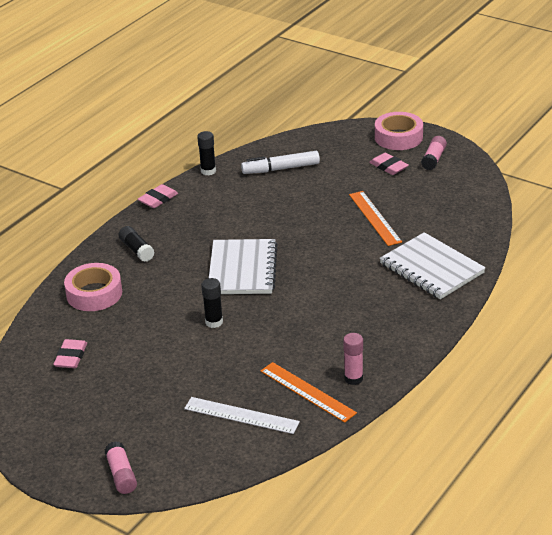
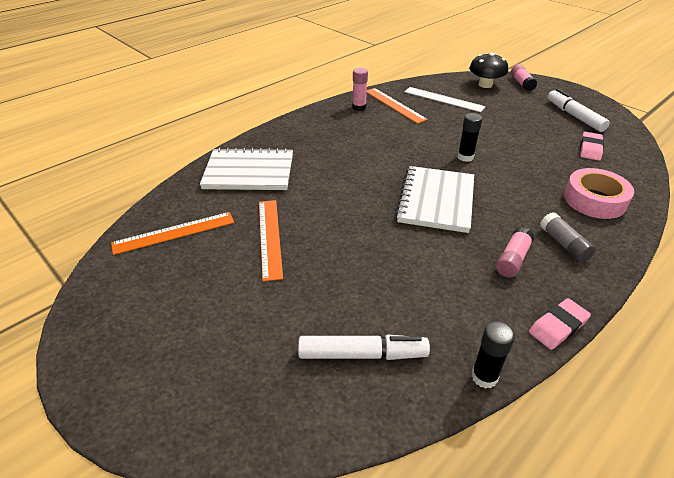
camera: 170 degrees left, 5 degrees up
(67, 411) = (574, 116): none -> white marker
(137, 250) = (564, 244): black glue stick -> grey glue stick
(179, 461) = (485, 85): none -> black mushroom
(388, 167) = (200, 321): pink eraser -> none
(398, 137) = (138, 392): pink tape -> none
(431, 268) = (249, 172): white notebook -> white notebook turned 60 degrees counterclockwise
(433, 159) = (127, 324): pink glue stick -> pink glue stick (512, 259)
(453, 209) = (174, 233): none -> orange ruler

